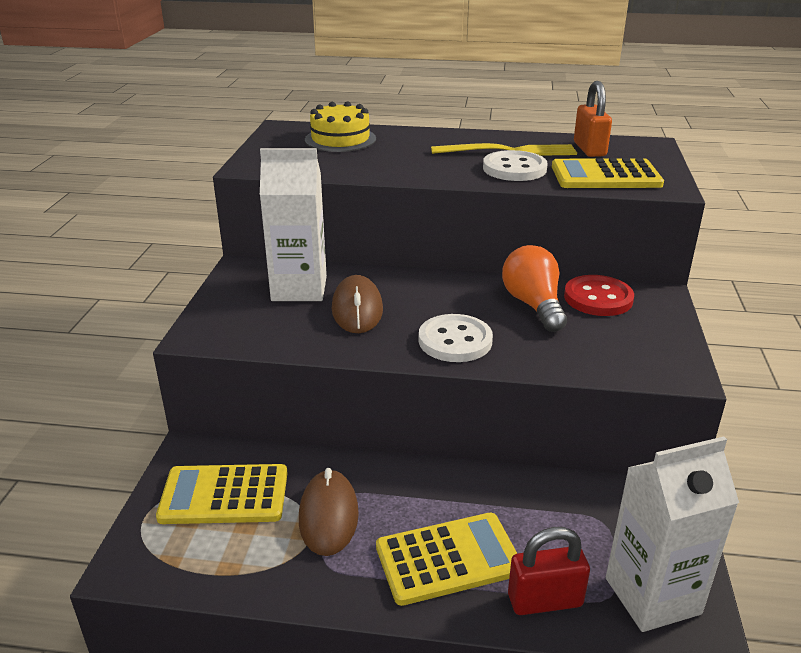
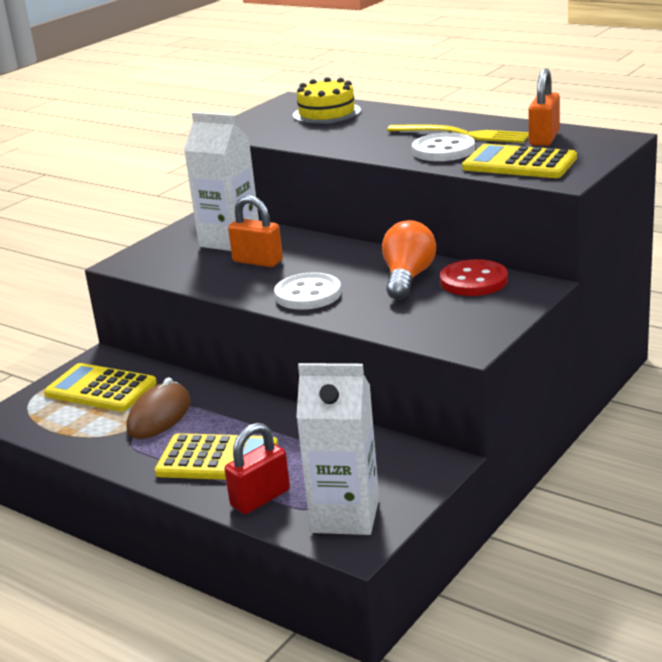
camera: 30 degrees right, 5 degrees down
(357, 309) = (257, 261): brown mouse -> orange padlock
(545, 600) = (260, 498): red padlock -> red padlock turned 60 degrees counterclockwise

